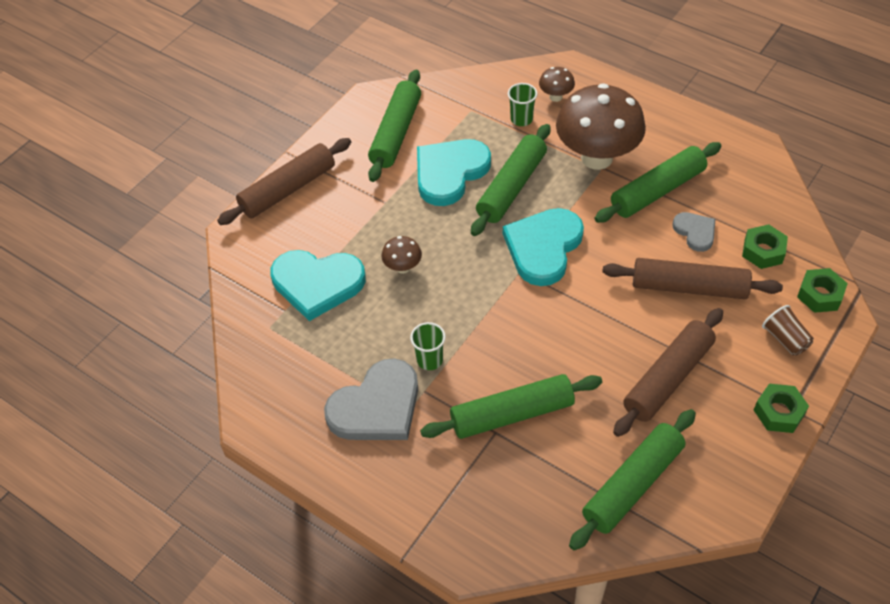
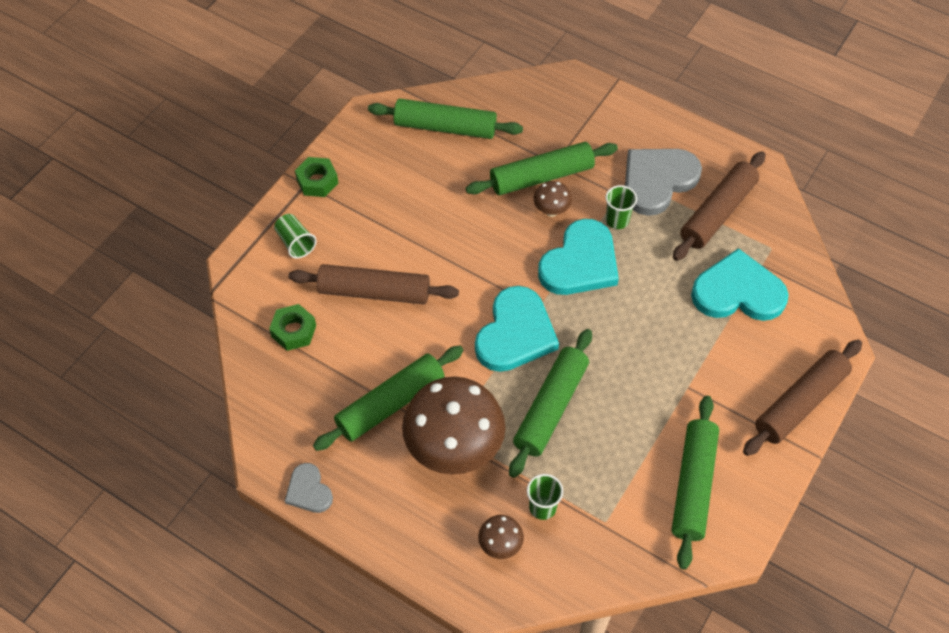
camera: 175 degrees right, 5 degrees up
(403, 267) = (656, 310): brown mushroom -> brown mushroom (551, 211)
(450, 172) = (621, 427): turquoise heart -> turquoise heart (580, 263)
(632, 484) = (445, 127): green rolling pin -> green rolling pin turned 60 degrees clockwise
(668, 378) = (406, 207): brown rolling pin -> brown rolling pin (717, 212)
(695, 232) = (358, 352): grey heart -> grey heart (308, 490)
(785, 339) = (295, 242): brown cup -> green cup
(820, 295) = (251, 285): green nut -> none

